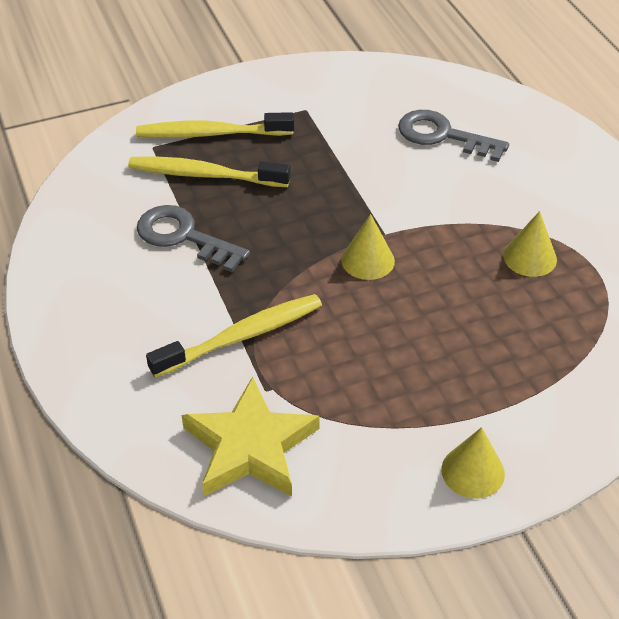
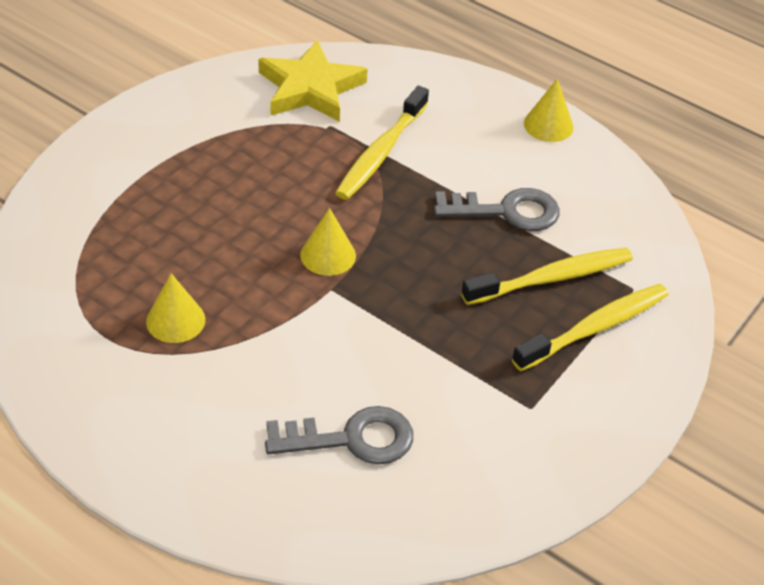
camera: 145 degrees right, 0 degrees up
(473, 471) = (140, 129): yellow cone -> yellow cone (548, 125)

